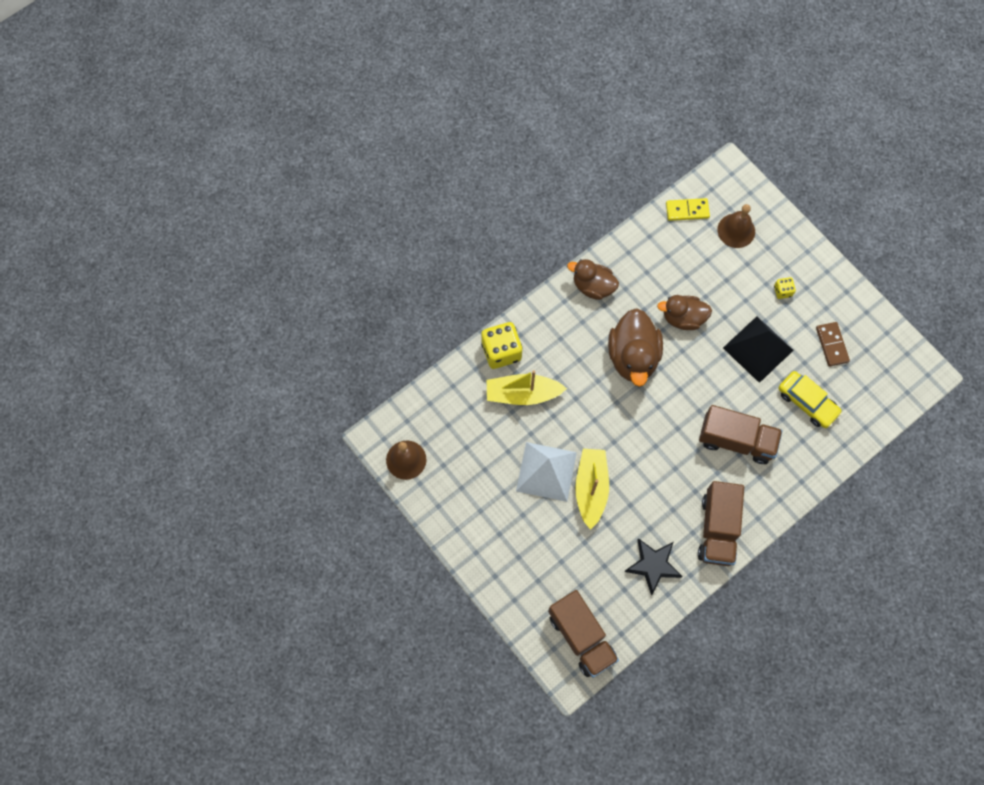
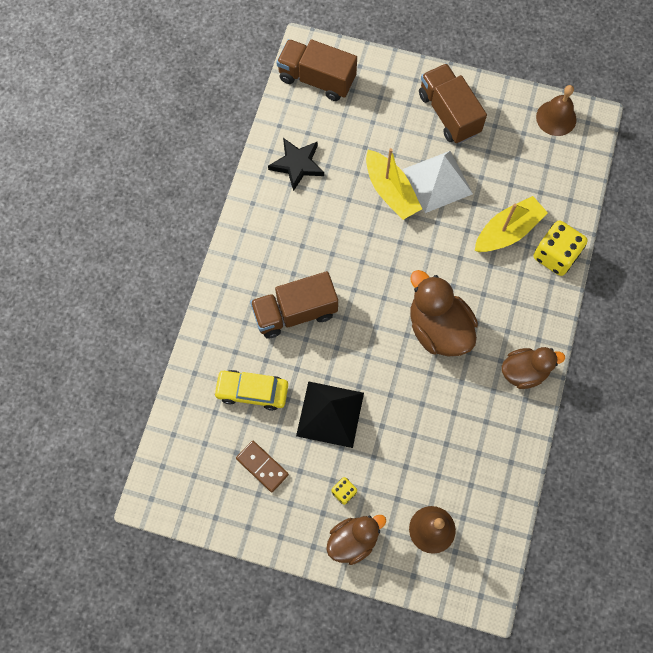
camera: 145 degrees right, 0 degrees up
(683, 318) = (420, 397): brown duck -> brown duck (353, 540)
(687, 210) = (495, 517): yellow domino -> none
(717, 529) = (263, 226): brown truck -> brown truck (449, 113)

